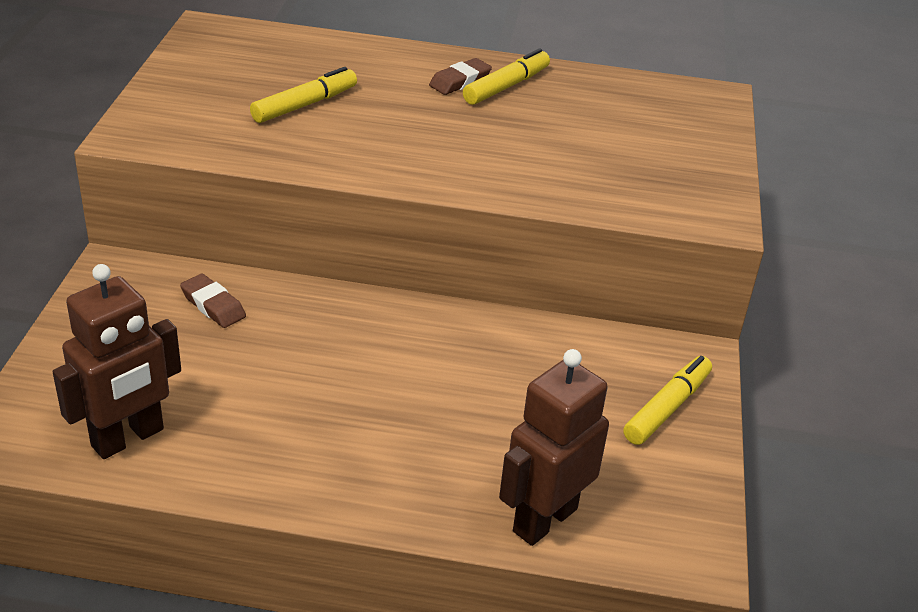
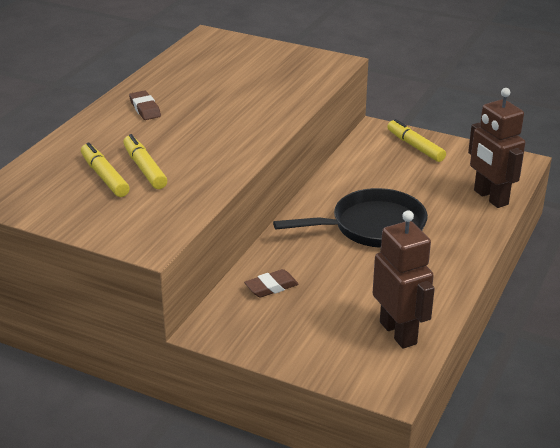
camera: 70 degrees left, 5 degrees down
(394, 383) = (372, 226): none -> black pan
(506, 86) = (161, 95): yellow marker -> yellow marker (104, 177)

